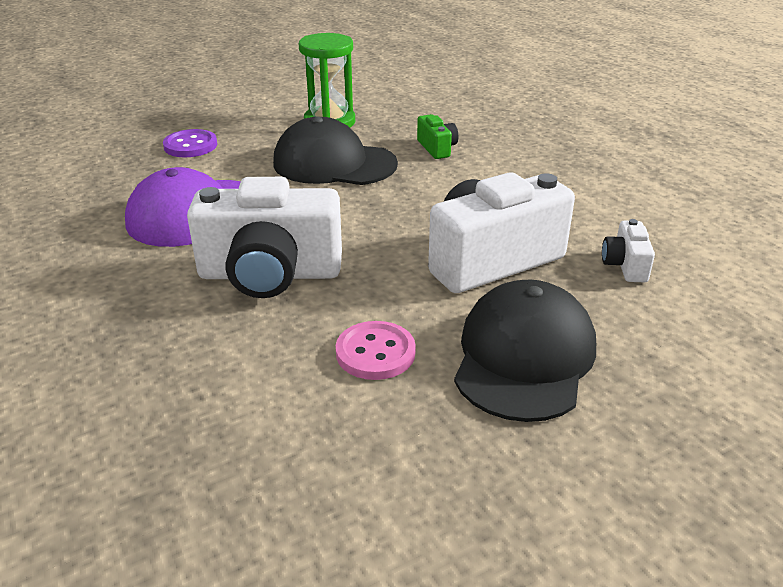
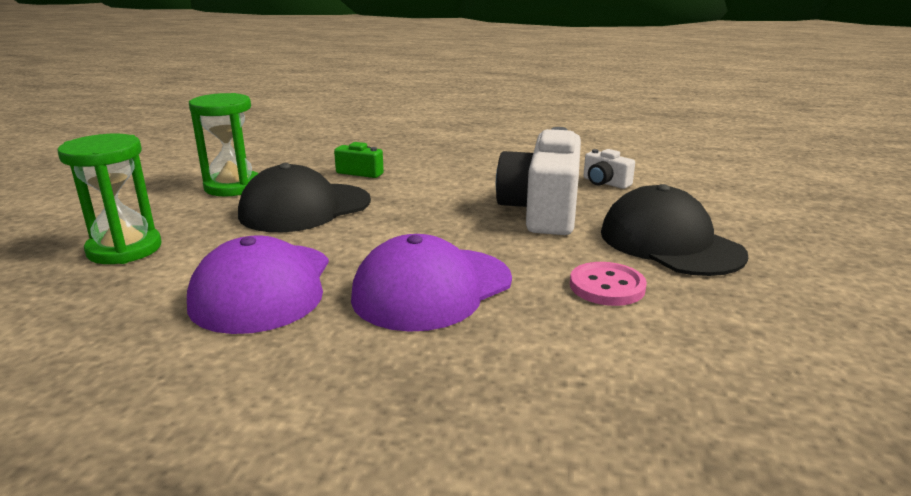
camera: 50 degrees left, 10 degrees down
(190, 146) = (124, 249): purple button -> green hourglass
(270, 274) = (432, 288): white camera -> purple cap

